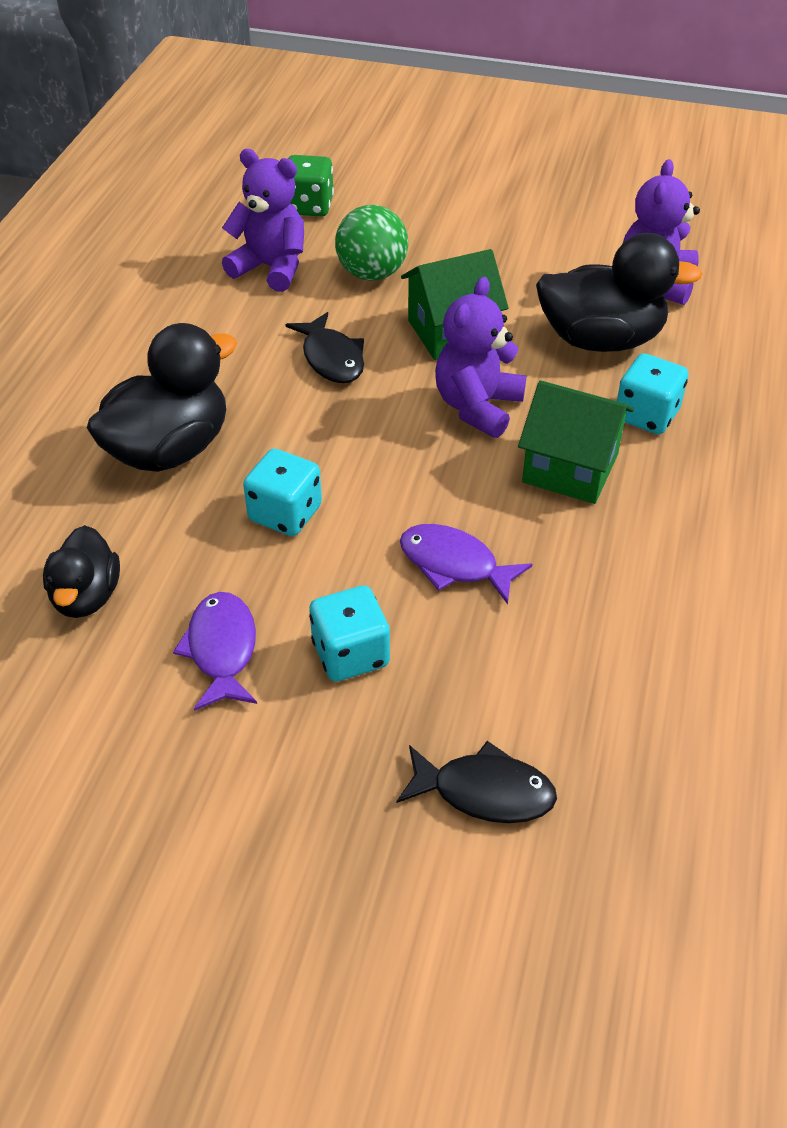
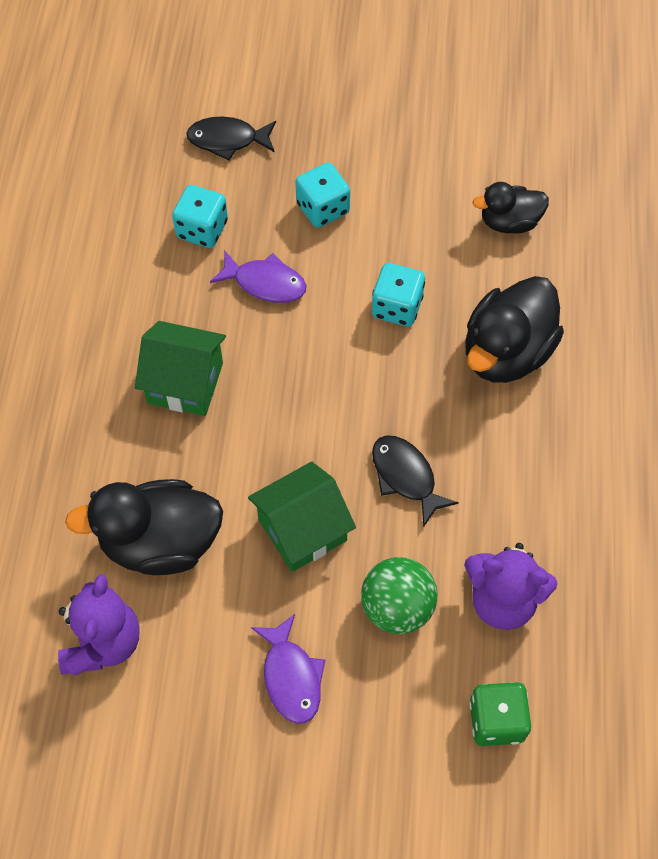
camera: 170 degrees right, 15 degrees up
(86, 596) = (509, 222): black duck -> black duck turned 90 degrees counterclockwise
(222, 649) = (405, 199): purple fish -> purple fish (291, 677)
(477, 407) = (266, 437): purple teddy bear -> none
(646, 415) = (121, 451): turquoise dice -> turquoise dice (202, 229)

